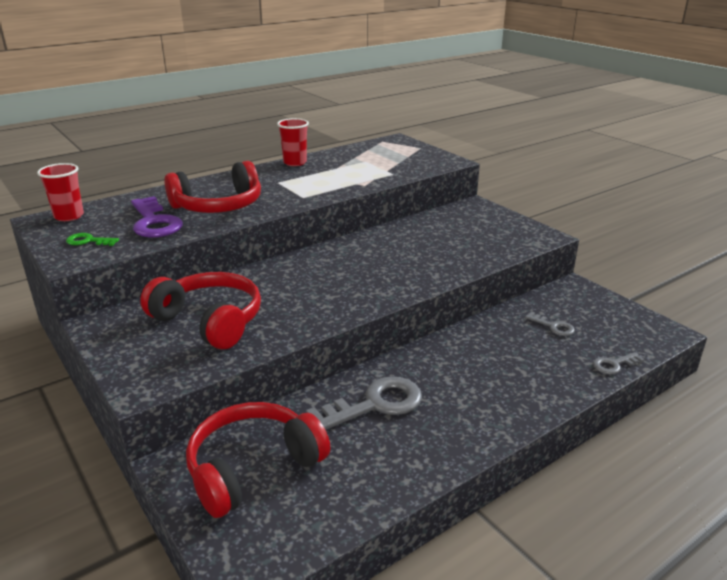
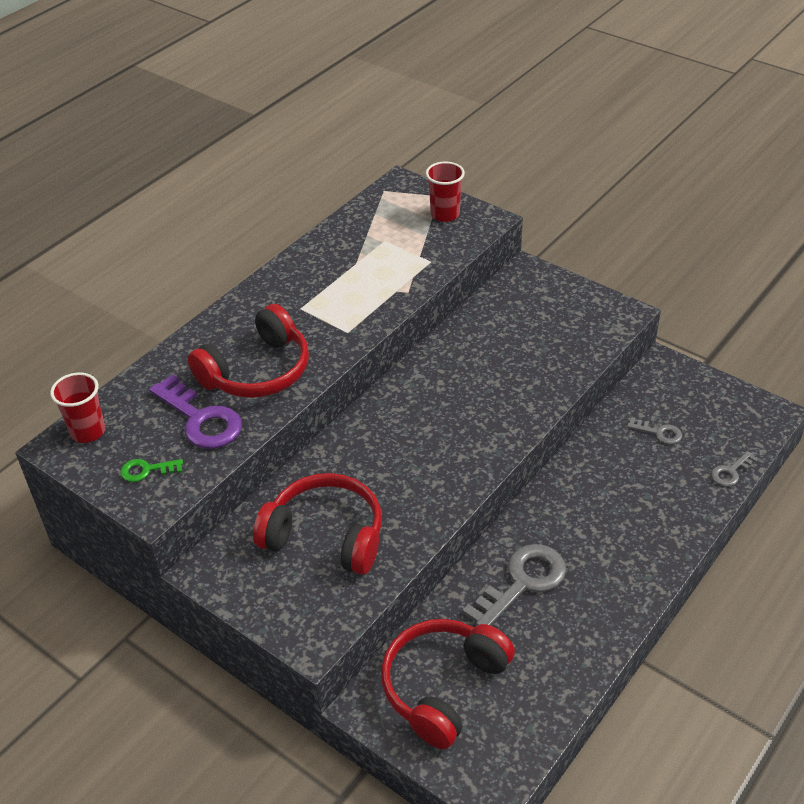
camera: 15 degrees left, 15 degrees up
(295, 162) = (298, 262): red cup -> red cup (445, 214)

